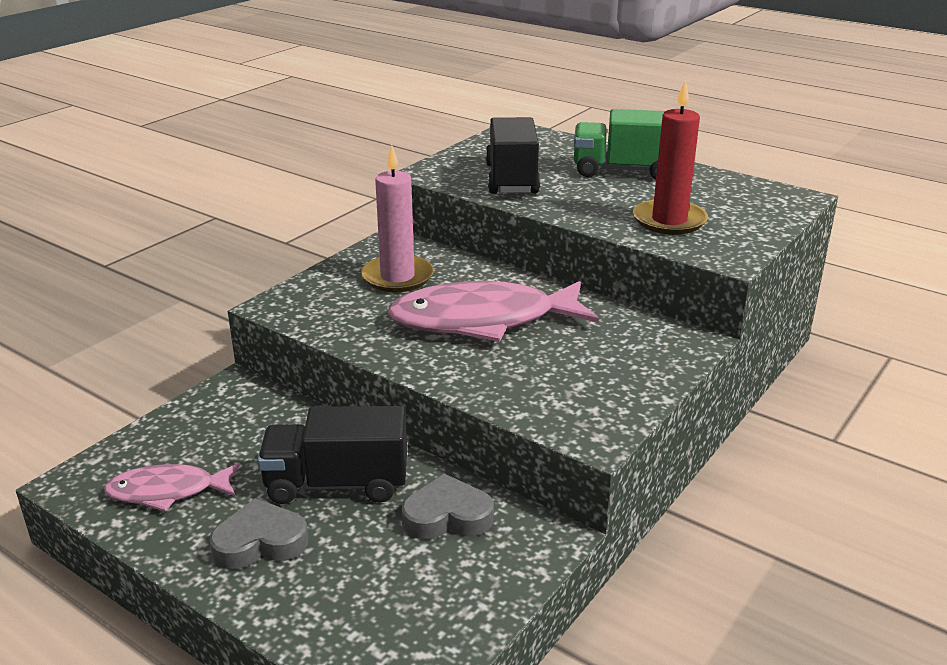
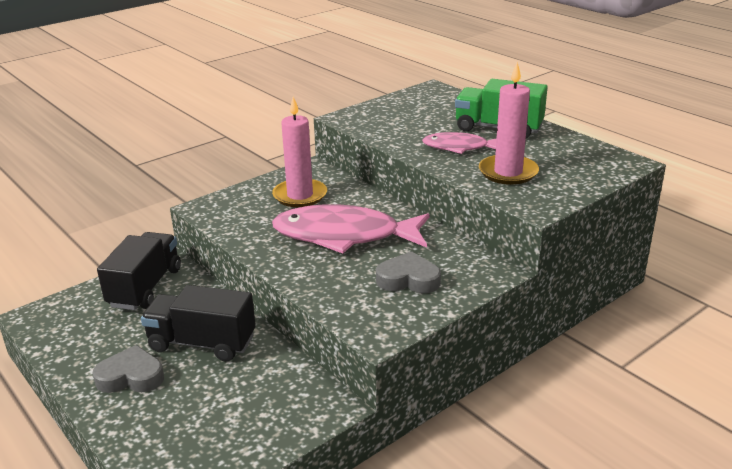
camera: 15 degrees right, 0 degrees up
(168, 491) = (88, 331): pink fish -> pink fish (459, 147)
(447, 516) = (266, 379): grey heart -> grey heart (408, 279)
(511, 179) = (405, 128): black truck -> black truck (145, 287)
(669, 221) = (508, 172): red candle -> pink candle

